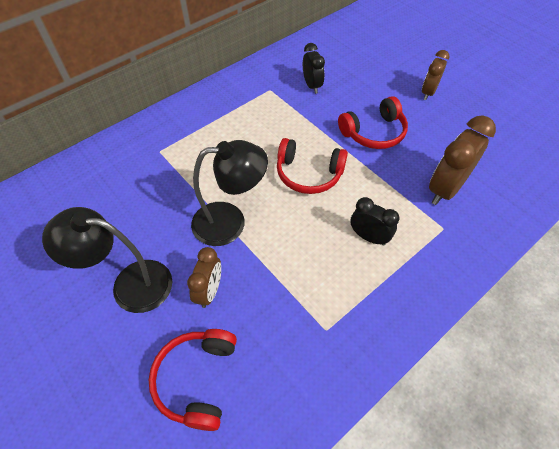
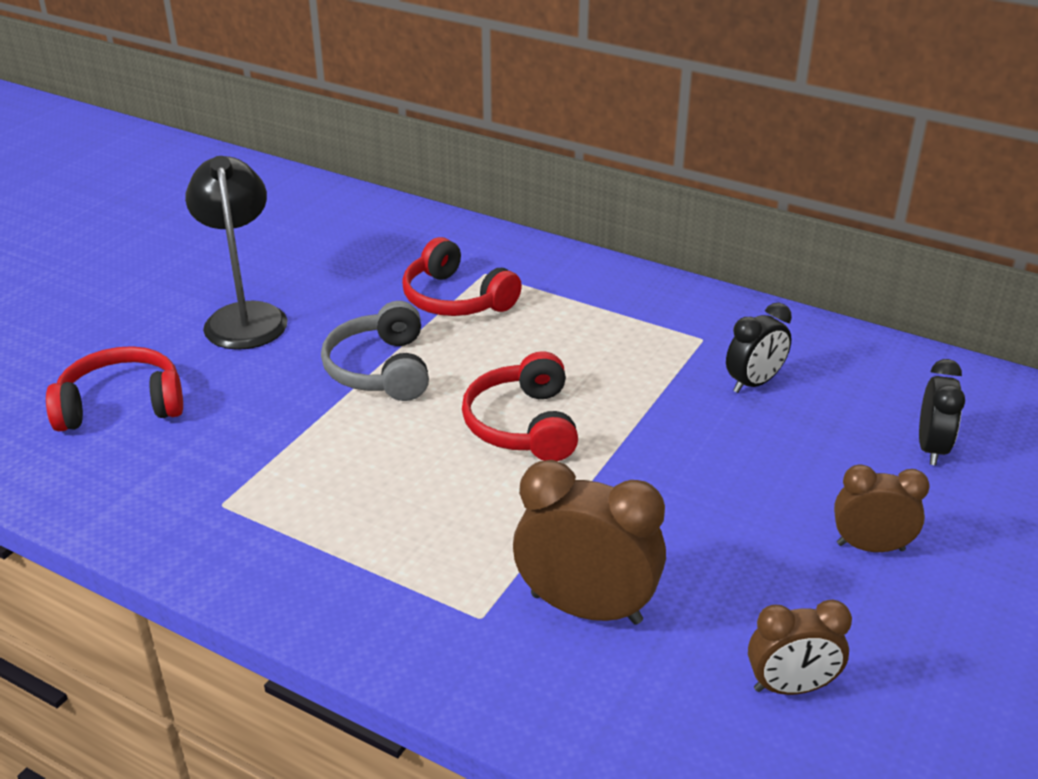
camera: 70 degrees right, 20 degrees down
(209, 291) = (254, 381): brown clock -> brown clock (790, 687)
(230, 222) = (381, 369): black lamp -> grey headphones
(369, 237) = (416, 520): black clock -> black clock (931, 448)
(374, 132) = (681, 485): red headphones -> red headphones (456, 299)

